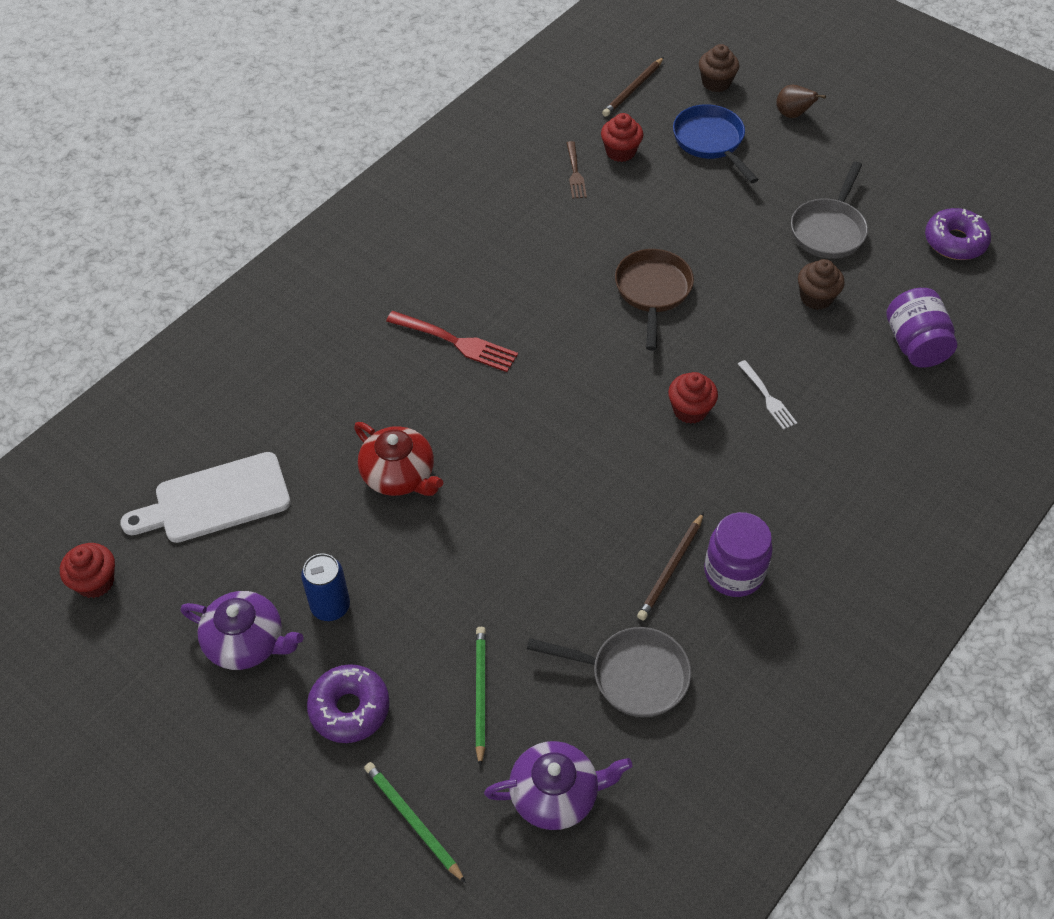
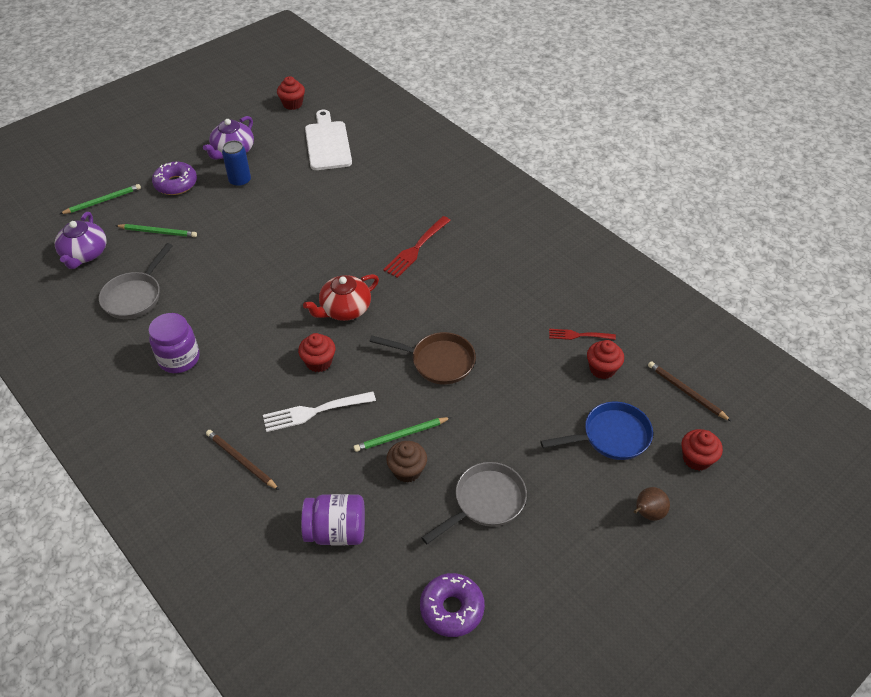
camera: 100 degrees right, 5 degrees down
(399, 475) = (317, 213): red teapot -> red teapot (344, 309)
(575, 172) = (579, 335): brown fork -> red fork
(671, 569) = (196, 327): brown pencil -> brown pencil (241, 461)
(716, 83) = (696, 459): brown cupcake -> red cupcake
(767, 397) = (315, 411): white fork -> white fork, size x1.59
(772, 310) = (401, 435): none -> green pencil
(829, 230) = (485, 502): grey pan -> grey pan turned 105 degrees clockwise

